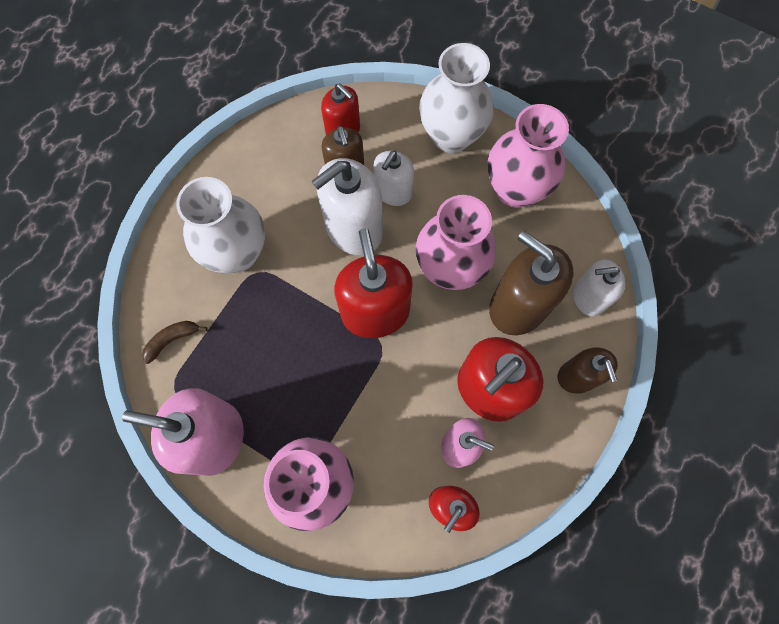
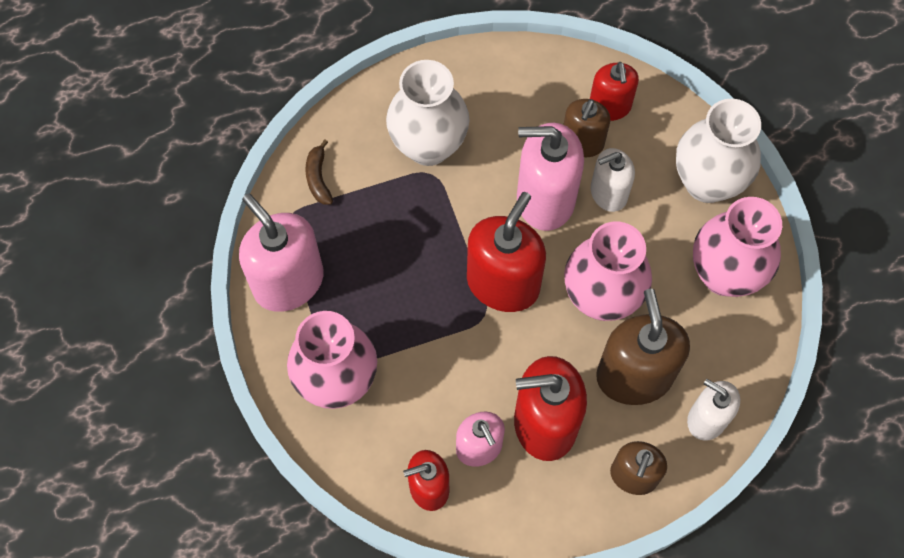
camera: 40 degrees right, 5 degrees down
(172, 340) = (318, 178): brown banana -> brown banana turned 105 degrees counterclockwise
(353, 229) = (545, 199): white soap dispenser -> pink soap dispenser

